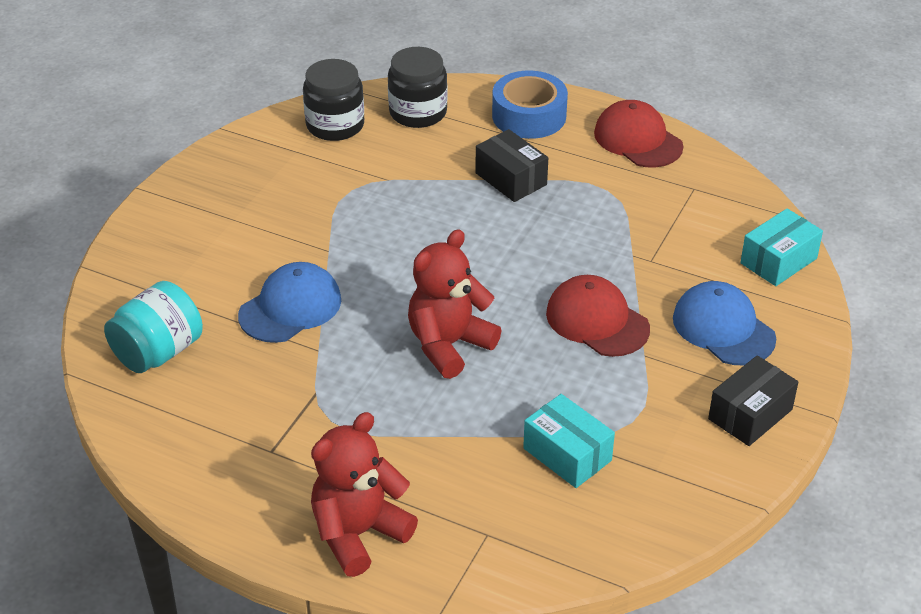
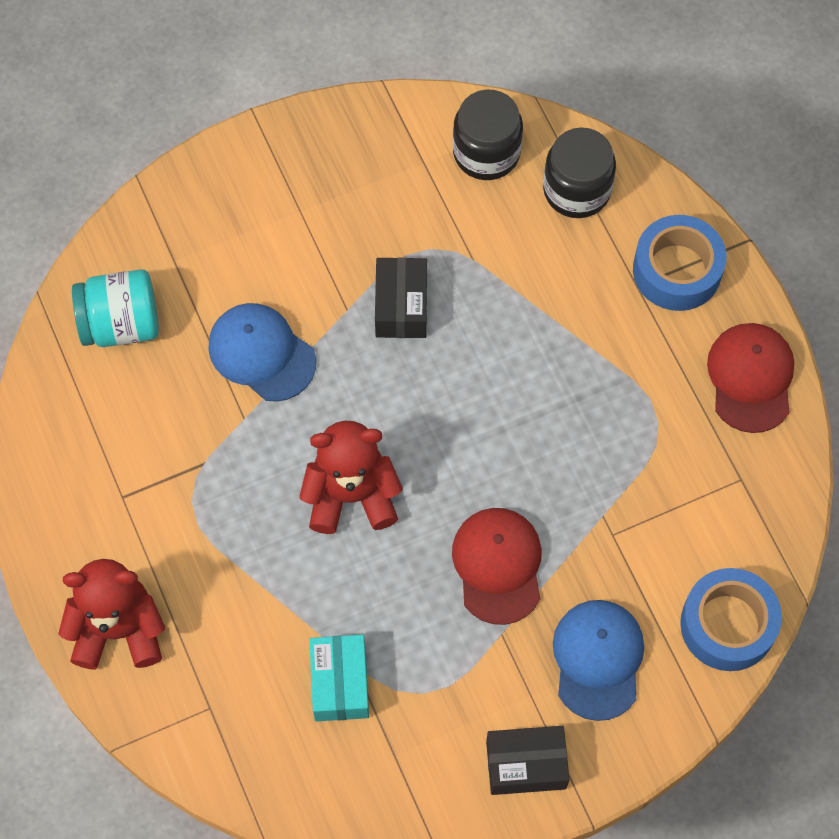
camera: 40 degrees right, 25 degrees up
(290, 307) = (261, 353): blue cap -> blue cap turned 135 degrees counterclockwise
(511, 179) = (582, 340): black box -> black box (401, 306)
(778, 261) = (727, 624): turquoise box -> blue tape

